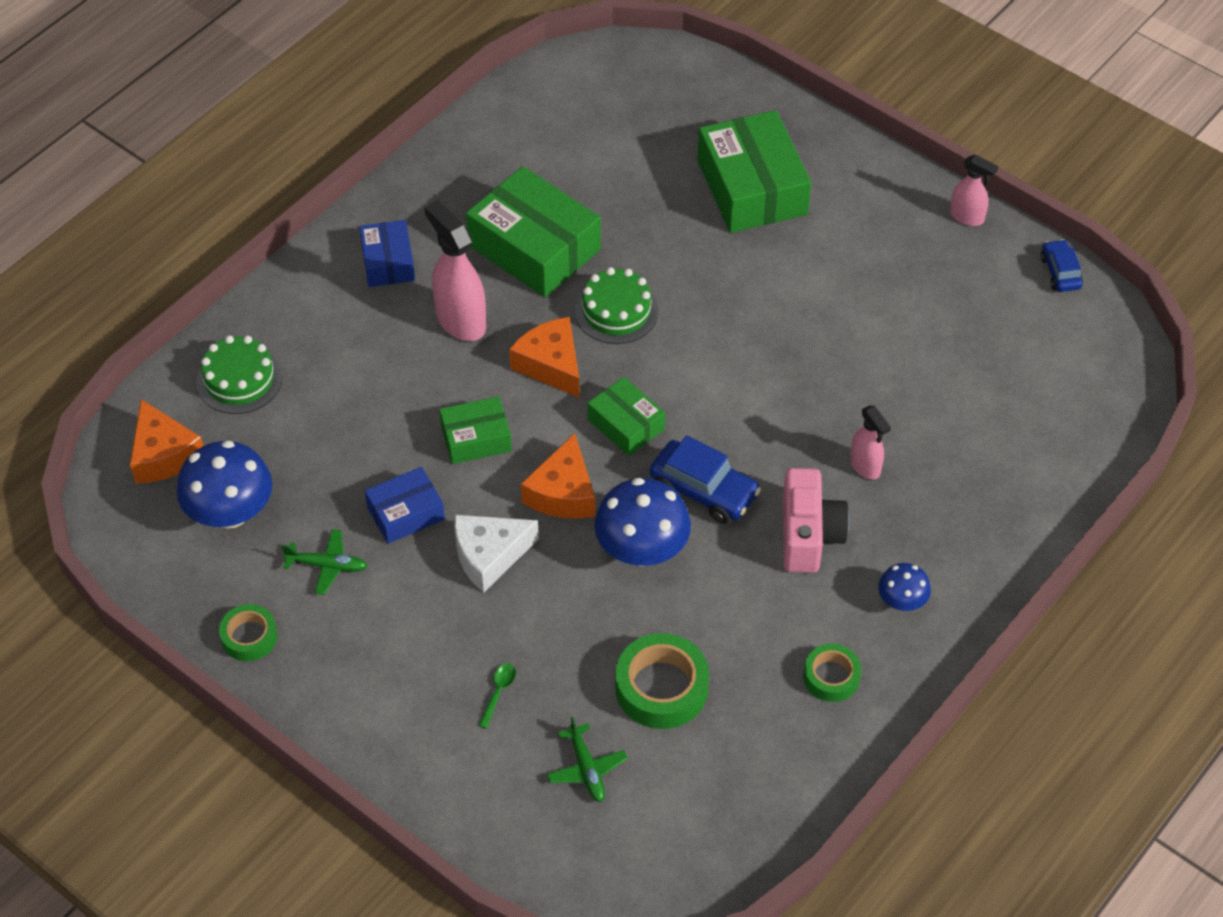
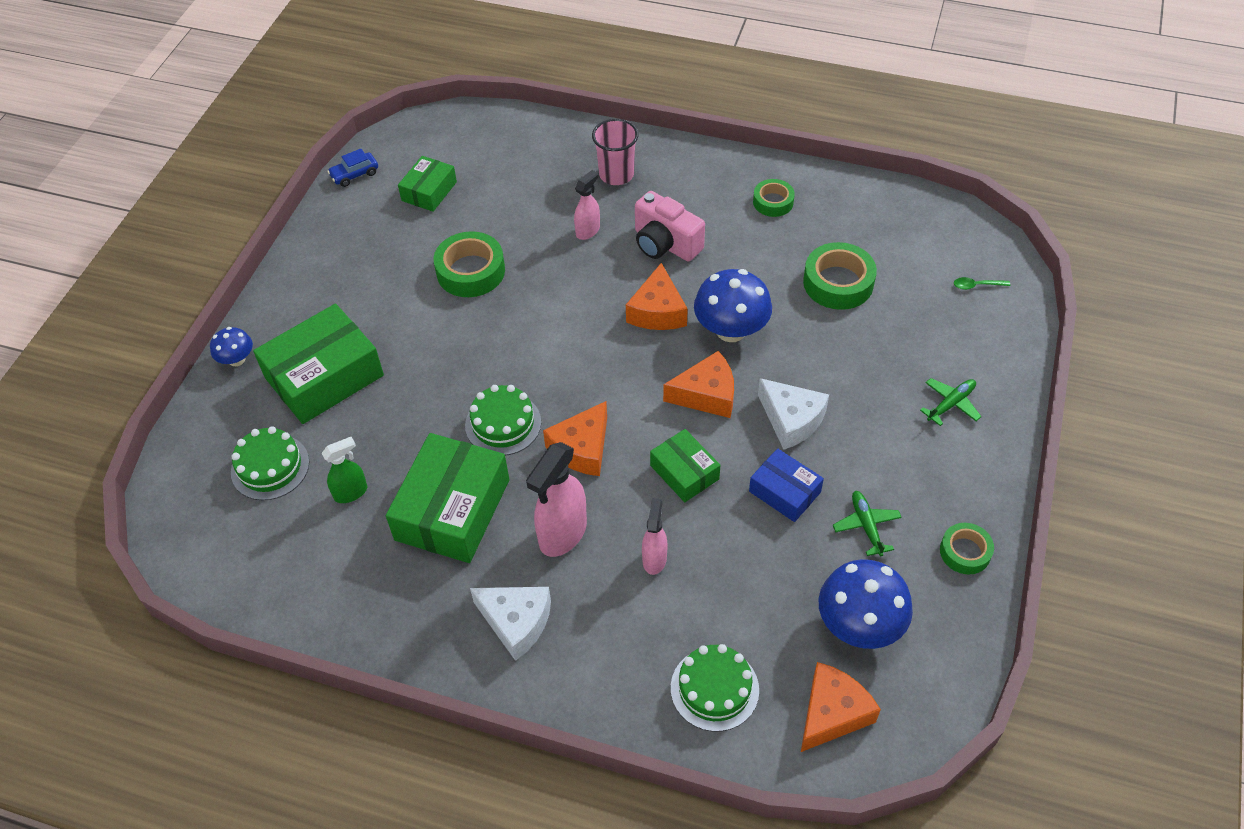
camera: 110 degrees left, 0 degrees up
(388, 262) = (516, 622): blue box -> white cheese
(498, 692) = (903, 370): green spoon -> green spoon (977, 285)
(586, 769) = (926, 301): green plane -> green plane (950, 404)
(595, 180) = (351, 492): none -> green spray bottle
(626, 424) = (619, 378): green box -> green box (429, 191)
(657, 129) = (270, 467): none -> green cake
(704, 490) = (657, 311): blue car -> orange cheese
(808, 535) = (665, 244): pink camera -> pink camera turned 120 degrees counterclockwise
(848, 339) = (470, 271): none -> green tape
(902, 601) = (692, 184): blue mushroom -> blue mushroom (237, 359)
(954, 526) = (616, 174): none -> pink cup
(967, 217) = (314, 236): pink spray bottle -> pink spray bottle (654, 559)

